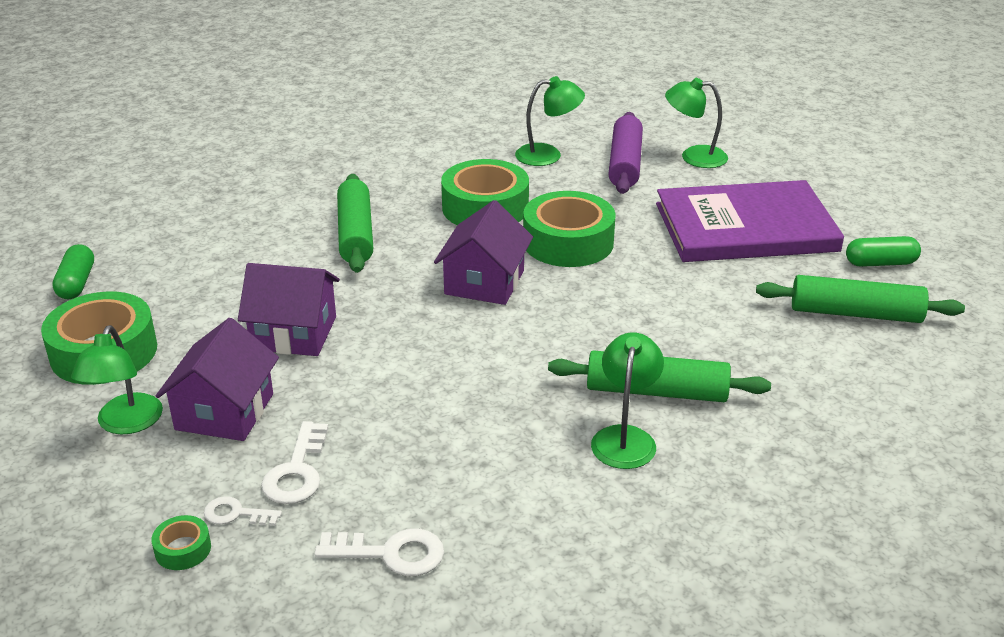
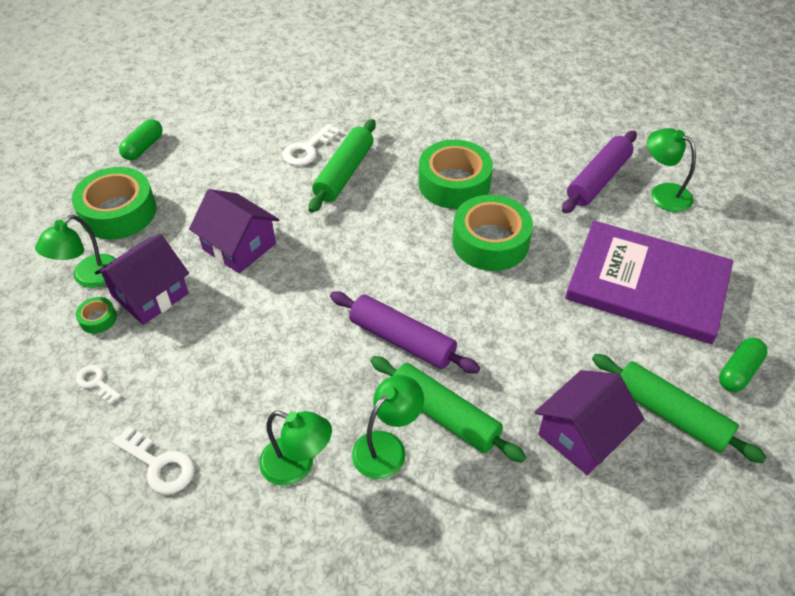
camera: 30 degrees right, 15 degrees up
(183, 549) = (48, 395): green tape -> green tape (98, 319)
(297, 472) = (155, 366): white key -> white key (307, 149)
(484, 282) = (399, 255): purple house -> purple house (582, 435)
(548, 155) = (542, 149): green lamp -> green lamp (297, 466)
(556, 349) = (402, 340): none -> purple rolling pin
(880, 263) = (738, 372): green capsule -> green capsule turned 75 degrees counterclockwise

